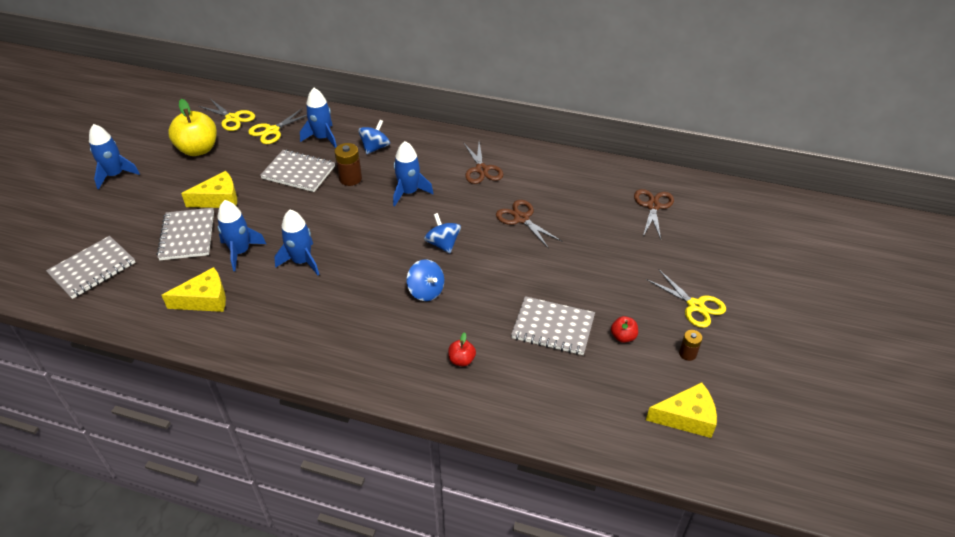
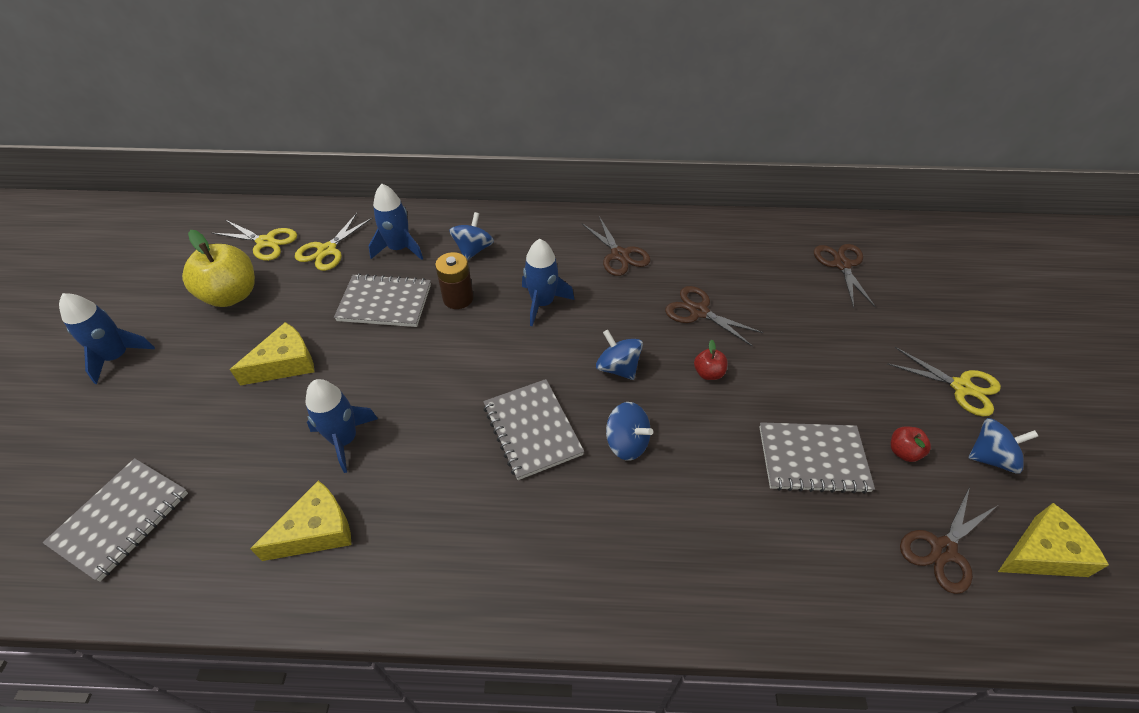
camera: 15 degrees left, 5 degrees up
(187, 236) = (256, 431): grey notebook -> grey notebook (532, 430)
(302, 261) = (439, 435): blue rocket -> none
(461, 360) = (721, 540): red apple -> red apple (708, 373)
(614, 399) = (943, 550): none -> brown scissors
(687, 353) = (990, 457): brown battery -> blue spinning top

